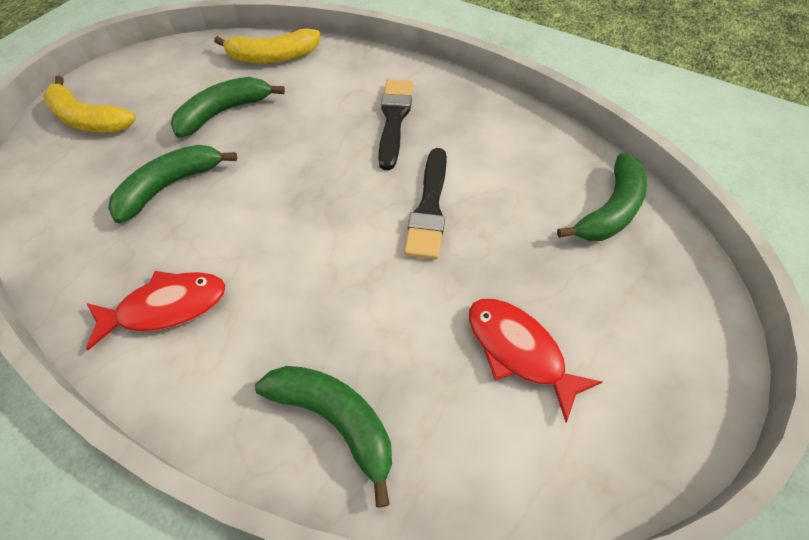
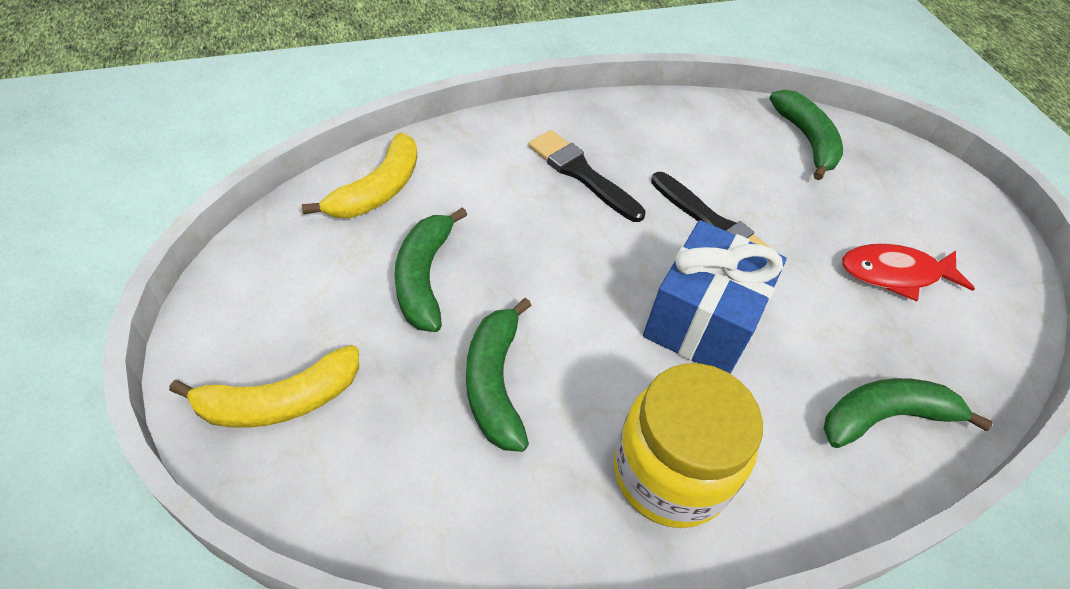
camera: 55 degrees left, 5 degrees down
(166, 307) = (670, 473): red fish -> yellow jar
(322, 253) = (702, 321): none -> blue gift

